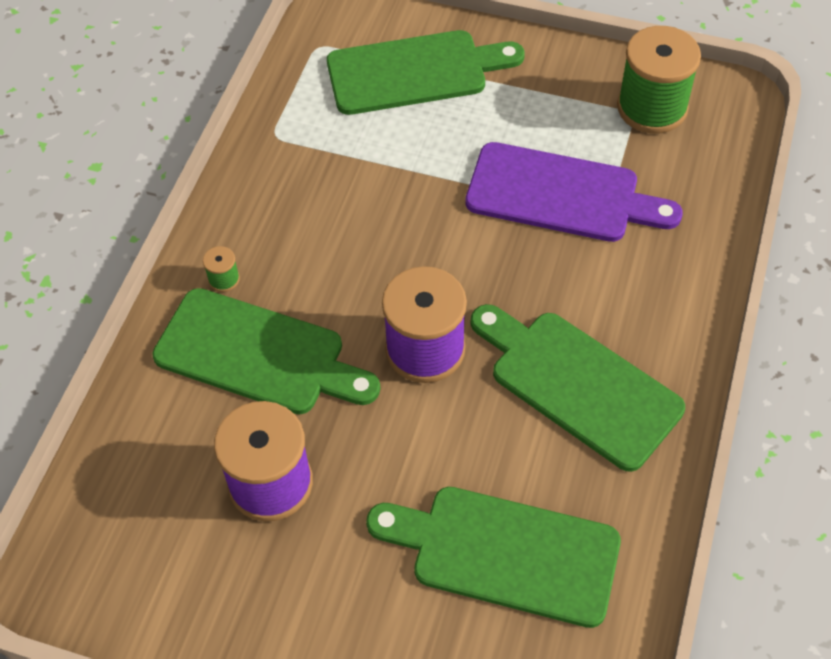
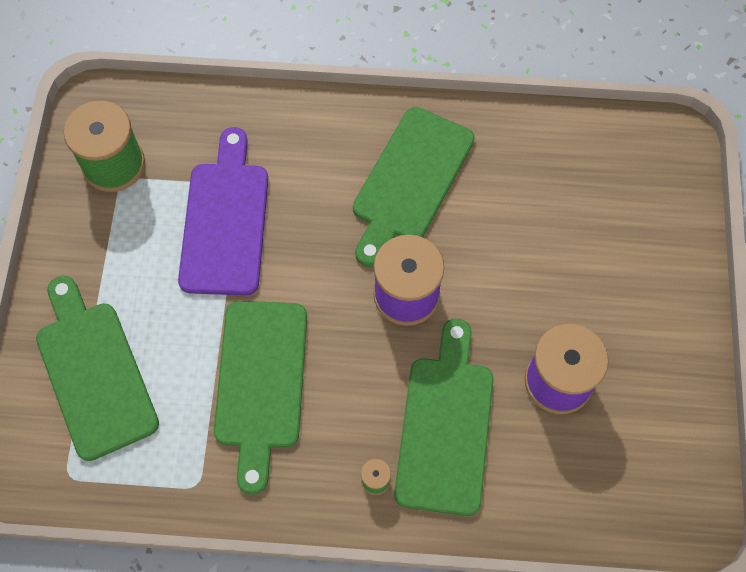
camera: 105 degrees left, 10 degrees up
(505, 553) = (561, 206): green cutting board -> green cutting board (260, 382)

